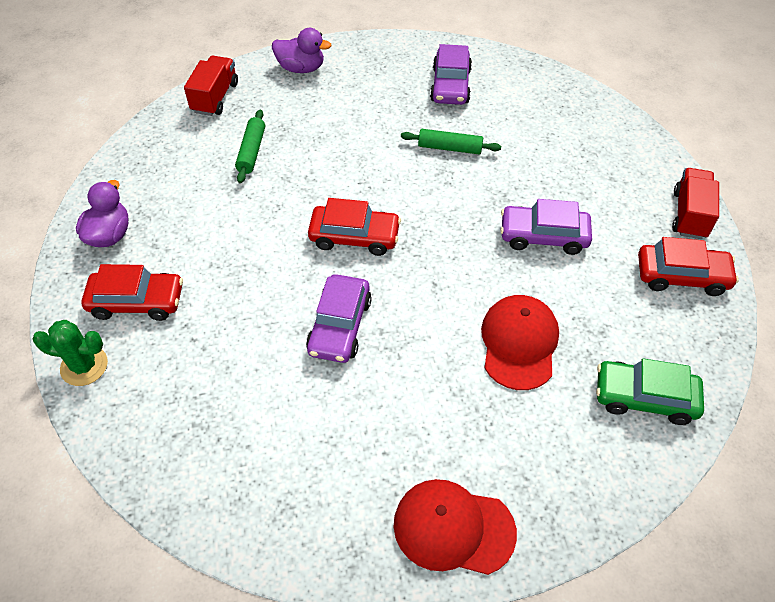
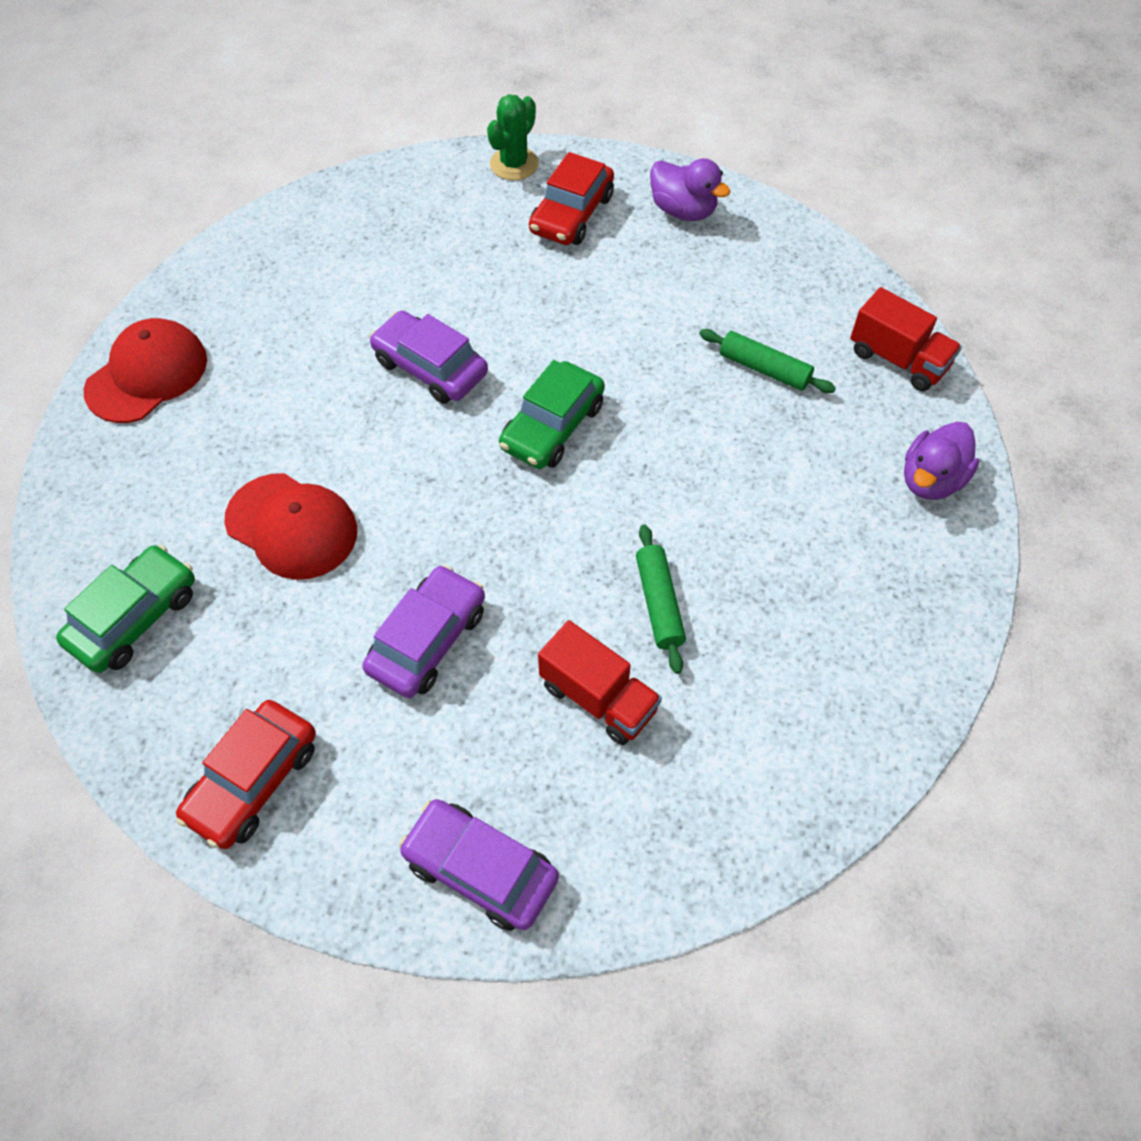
camera: 115 degrees right, 5 degrees up
(354, 236) = (552, 426): red car -> green car
(450, 85) = (806, 671): purple car -> purple car (480, 869)
(450, 148) = (659, 603): green rolling pin -> green rolling pin turned 45 degrees counterclockwise
(689, 214) = (343, 874): red truck -> red truck (598, 698)

